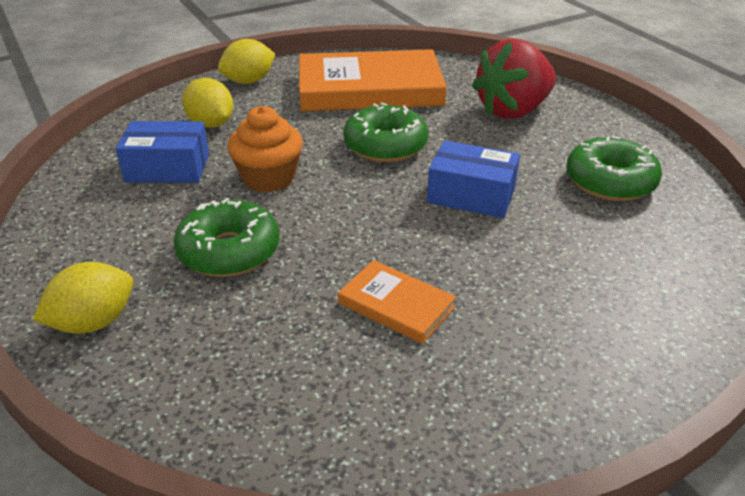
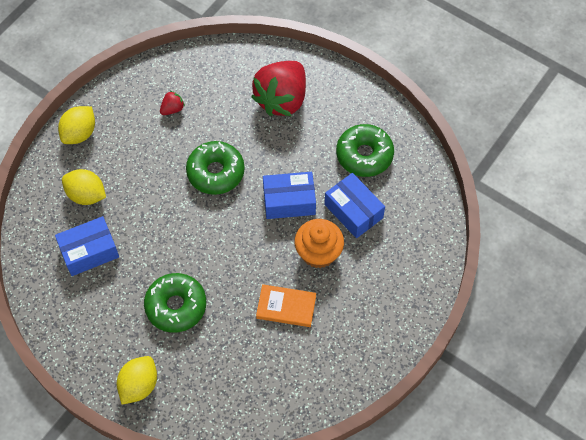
camera: 25 degrees left, 25 degrees up
(268, 178) = (160, 235): orange cupcake -> orange cupcake (318, 252)
(369, 88) = (172, 109): orange book -> red strawberry
(567, 231) = (353, 211): none -> blue box

